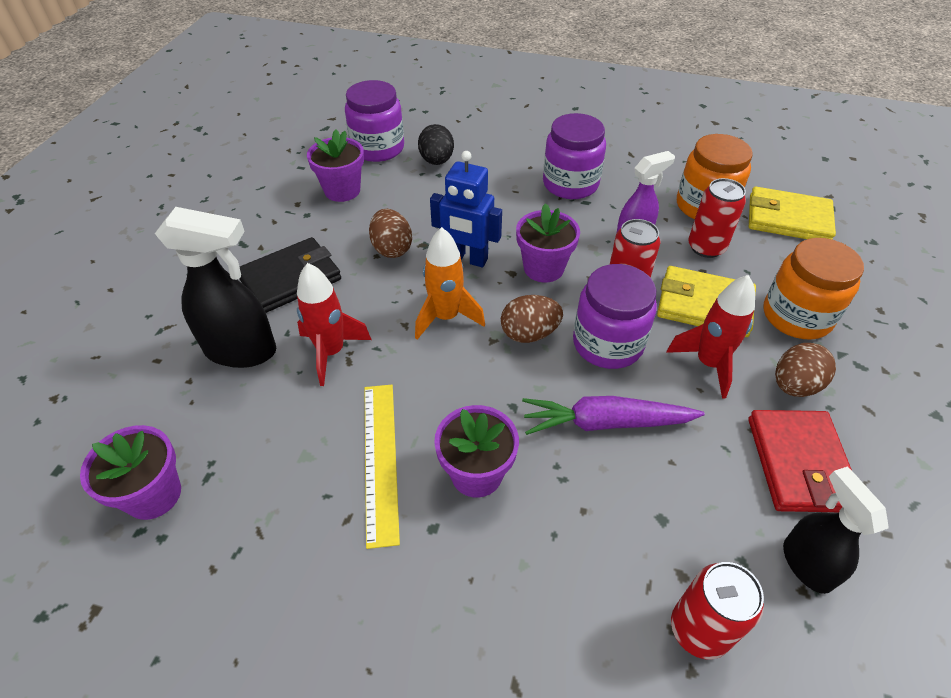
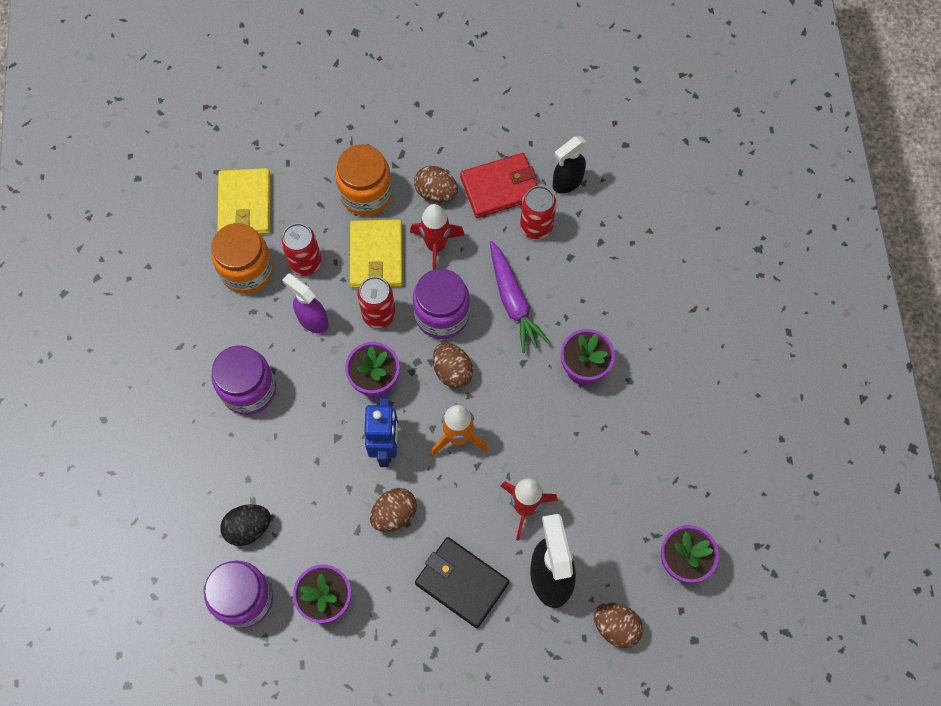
camera: 110 degrees left, 20 degrees up
(142, 393) = (616, 627): none -> brown egg
(380, 459) = (598, 431): yellow ruler -> none
(699, 629) = (627, 230): red can -> red can (536, 226)

